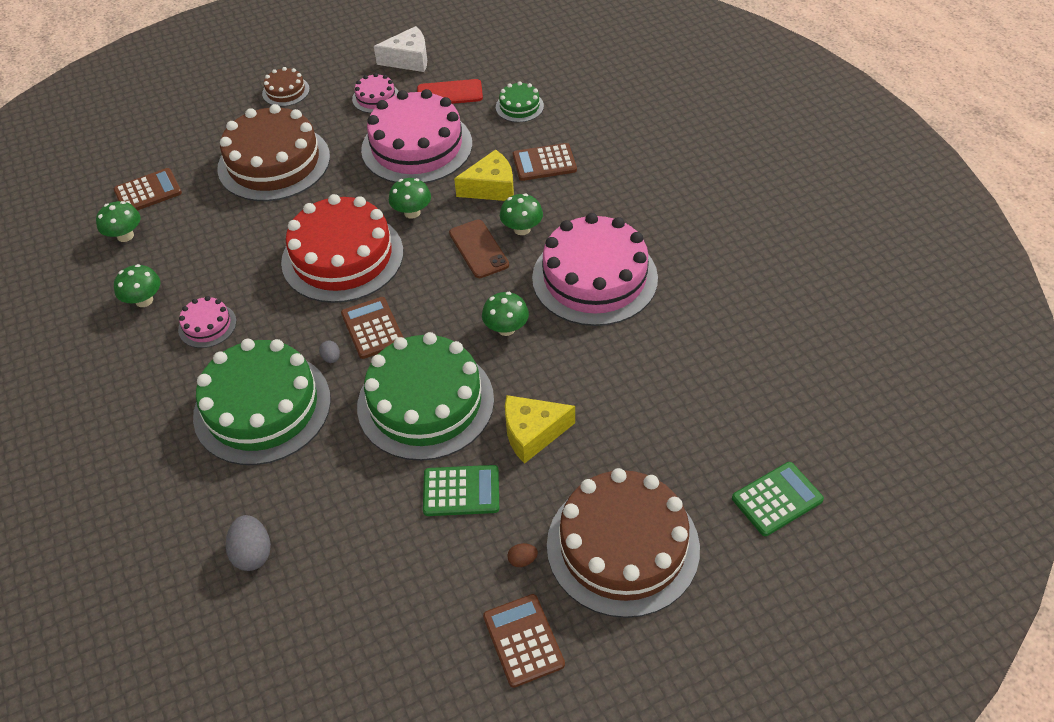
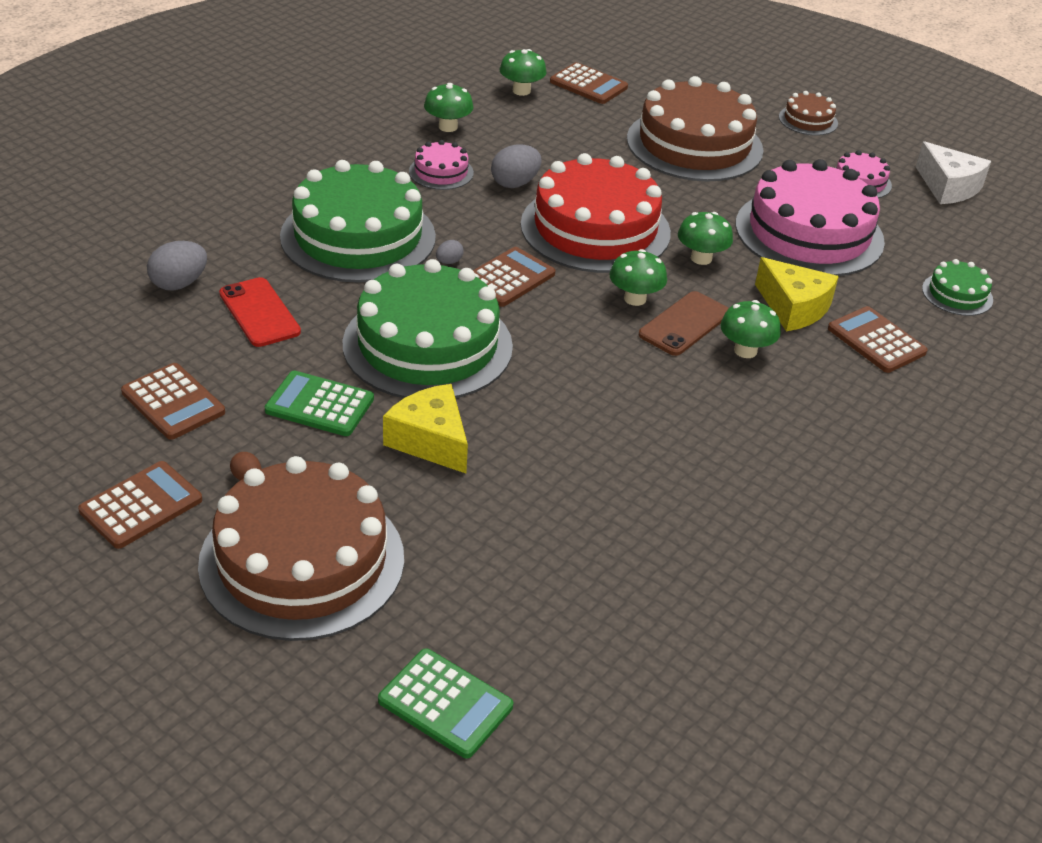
camera: 60 degrees right, 10 degrees down
(254, 284) = (515, 183): none -> grey egg
(410, 592) = (173, 402): none -> brown calculator
(449, 93) = (923, 233): red phone -> red phone (259, 312)
(461, 491) = (319, 405): green calculator -> green calculator turned 135 degrees clockwise
(506, 328) = (575, 378): green mushroom -> green mushroom (635, 298)
(594, 278) = (712, 434): pink cake -> none

